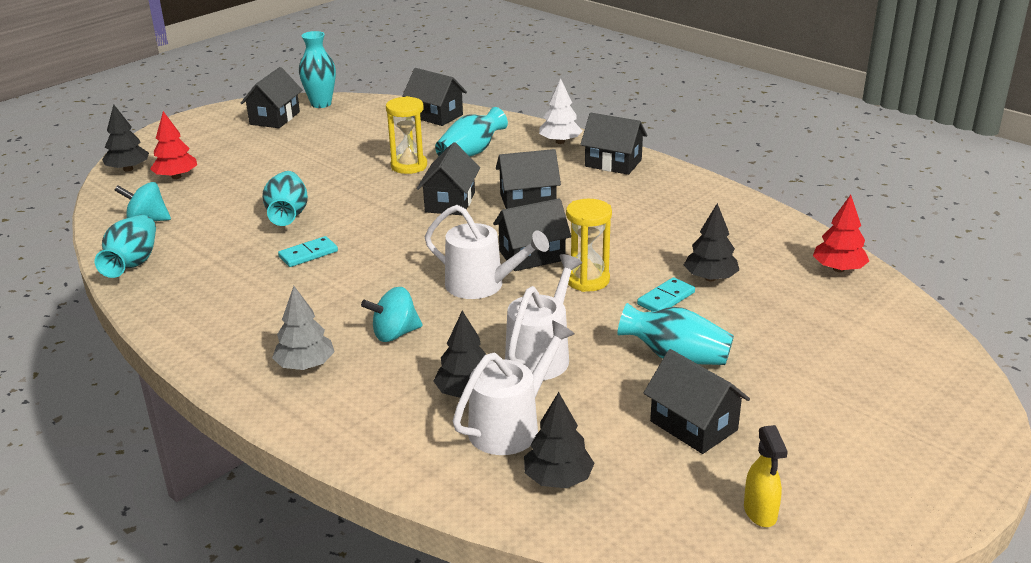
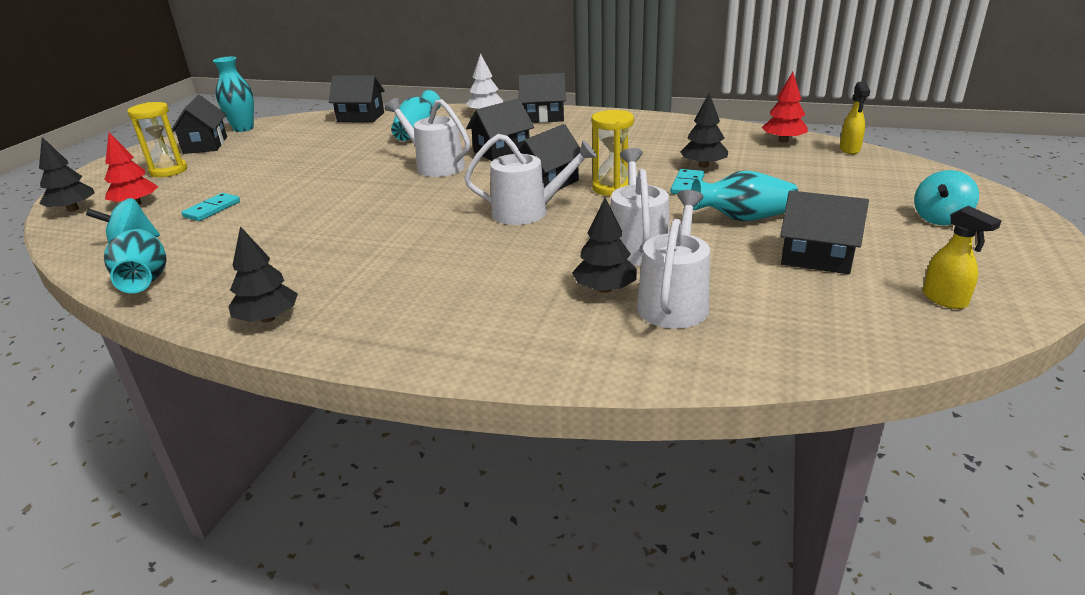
camera: 25 degrees left, 0 degrees up
(287, 215) = (287, 206): turquoise vase -> none
(305, 365) = (425, 312): grey tree -> none
(308, 254) = (338, 229): turquoise domino -> turquoise domino (212, 209)
(394, 334) = (488, 265): turquoise spinning top -> turquoise spinning top (940, 219)
(409, 166) = (371, 151): yellow hourglass -> yellow hourglass (169, 171)
(450, 202) = (435, 166): black house -> white watering can
(558, 479) = (763, 328): black tree -> black tree (268, 318)
(900, 303) = (849, 149): none -> yellow spray bottle

